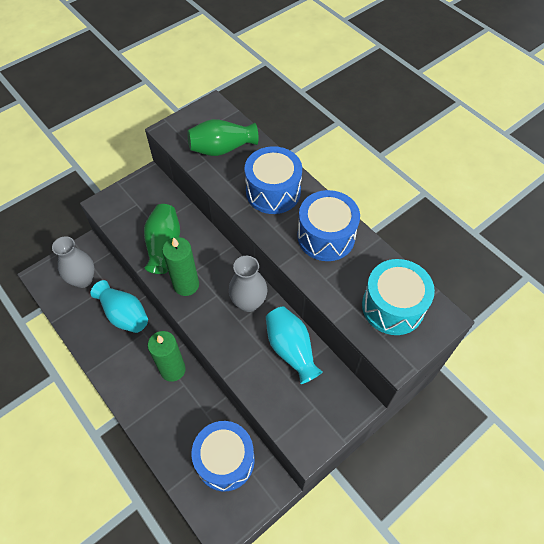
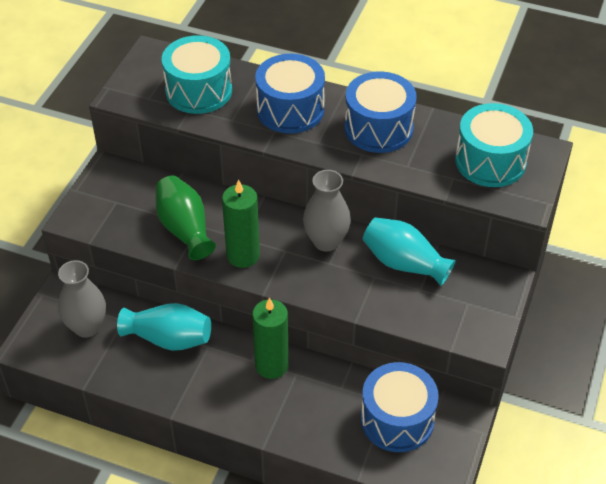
camera: 30 degrees left, 10 degrees down
(222, 149) = (199, 91): green vase -> turquoise drum

